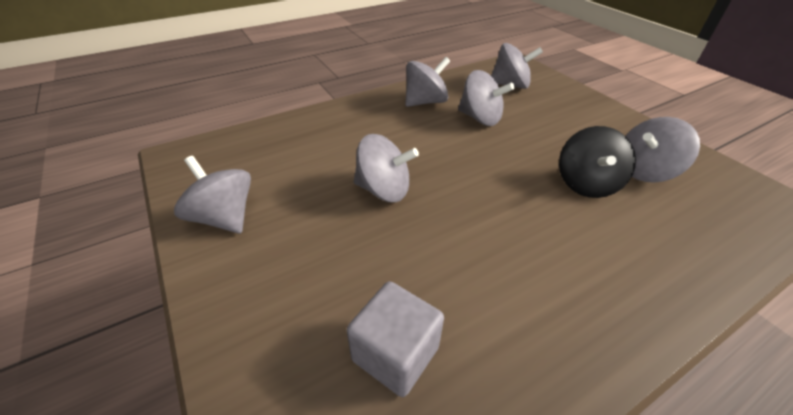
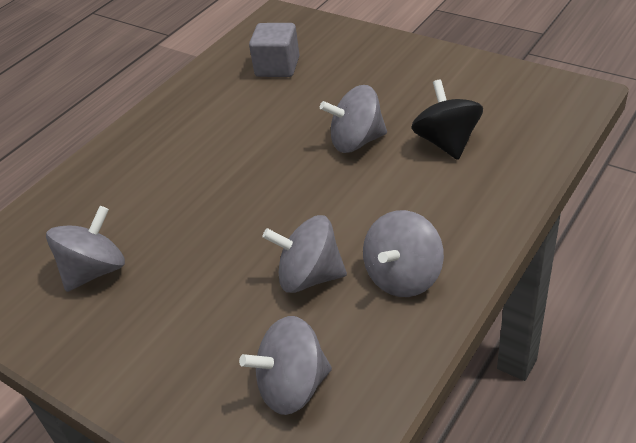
camera: 160 degrees right, 0 degrees up
(224, 217) = (459, 75): grey spinning top -> none
(586, 184) = (163, 226): black spinning top -> black spinning top (446, 142)

